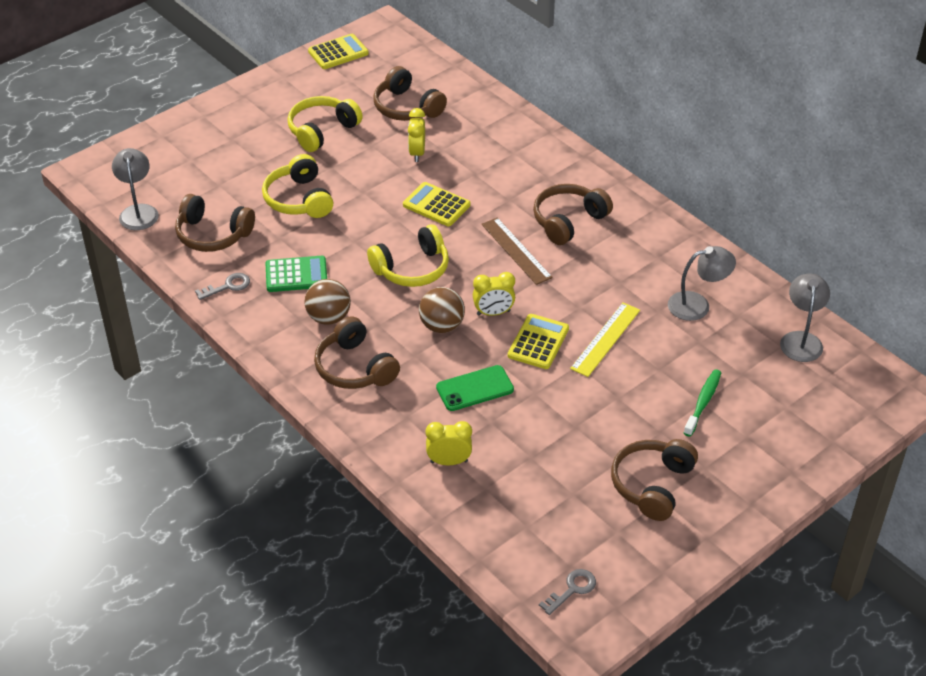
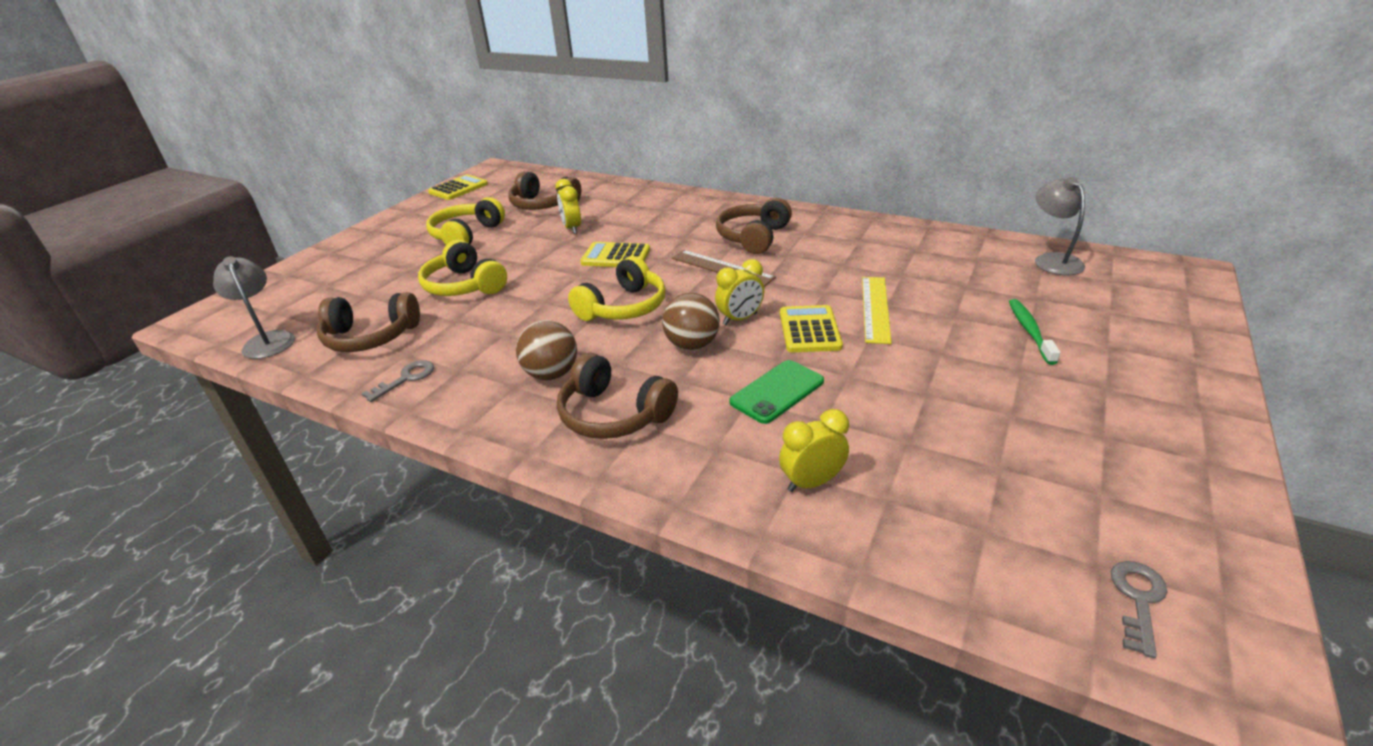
camera: 20 degrees left, 10 degrees down
(296, 275) = (490, 346): green calculator -> none
(652, 485) = (1076, 425): brown headphones -> none
(697, 305) = (932, 261): grey lamp -> none

